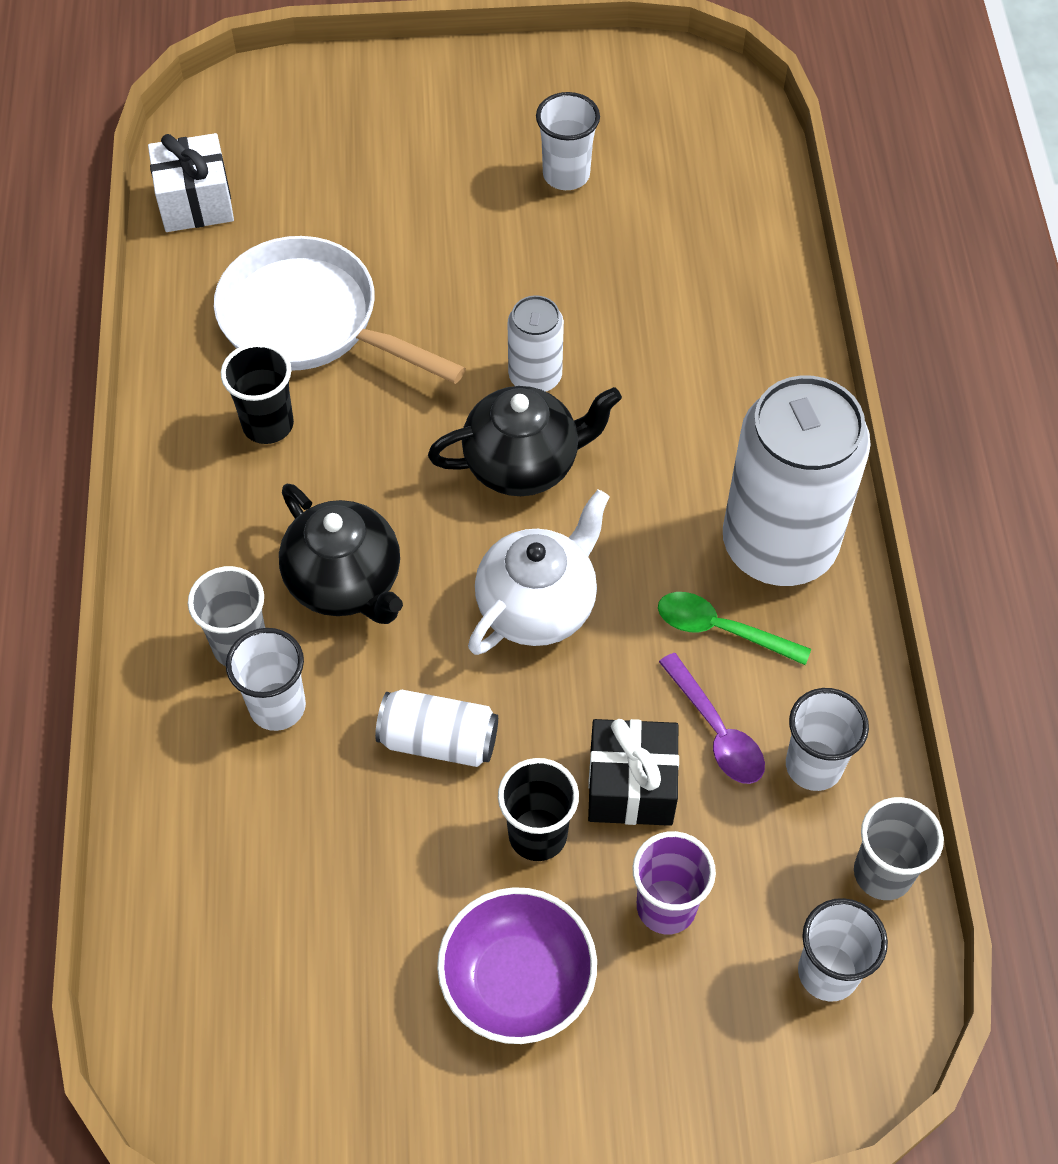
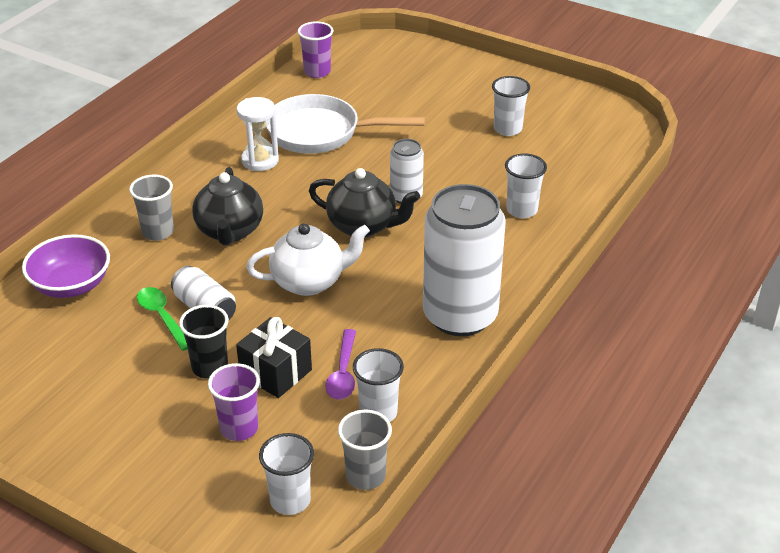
camera: 35 degrees right, 20 degrees down
(196, 202) = (317, 72): white gift -> purple cup
(268, 425) = (260, 160): black cup -> white hourglass
(277, 706) = (148, 261): white cup -> white cup (522, 210)
(310, 322) = (321, 133): white pan -> white pan turned 60 degrees counterclockwise
(517, 980) = (136, 417): purple bowl -> purple bowl (71, 285)
(721, 629) = (391, 334): green spoon -> green spoon (162, 317)

